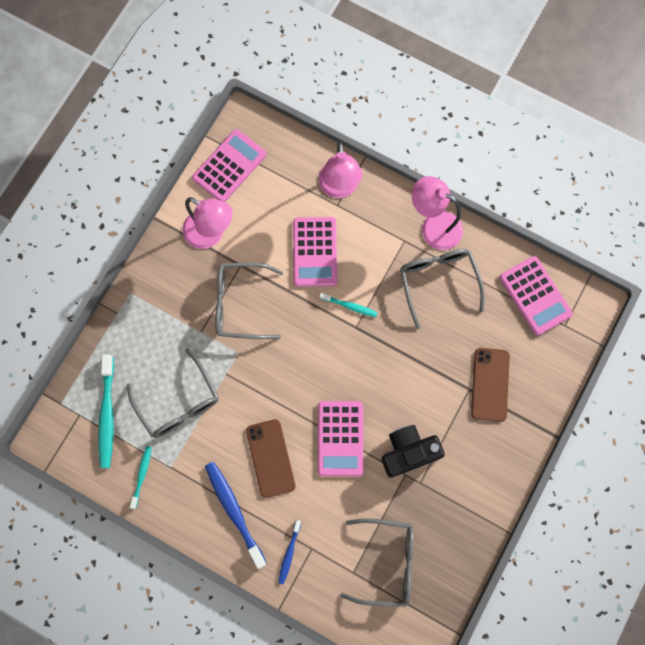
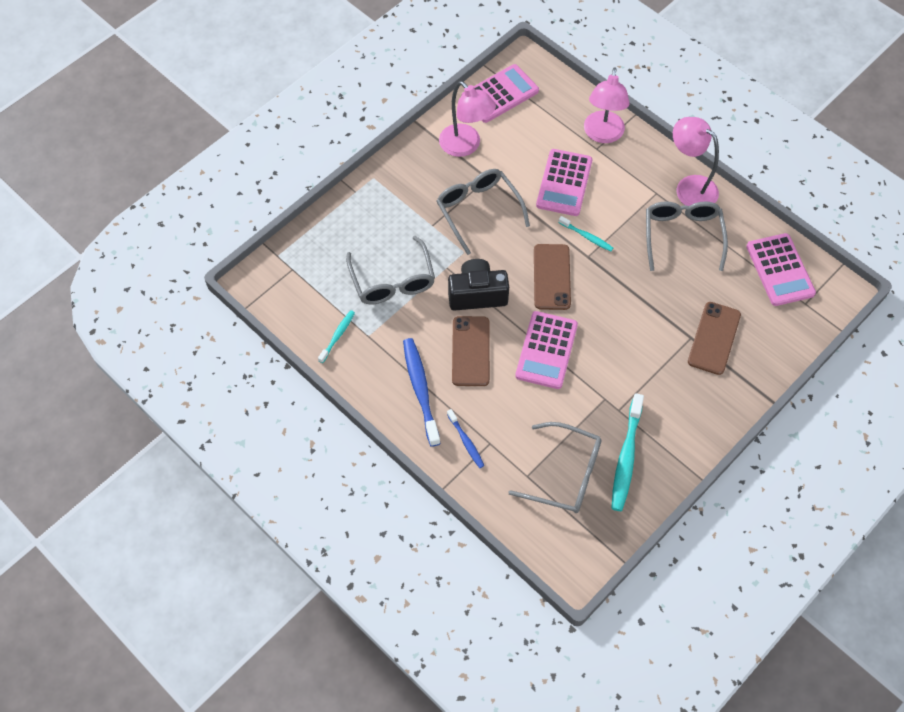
camera: 15 degrees right, 15 degrees down
(107, 414) = (320, 275): turquoise toothbrush -> turquoise toothbrush (626, 457)
(240, 304) = (478, 210): grey glasses -> grey glasses turned 45 degrees clockwise
(289, 553) = (466, 441): blue toothbrush -> blue toothbrush turned 60 degrees counterclockwise
(327, 358) = (551, 277): none -> brown phone
(408, 452) = (613, 379): black camera -> black camera (477, 294)

